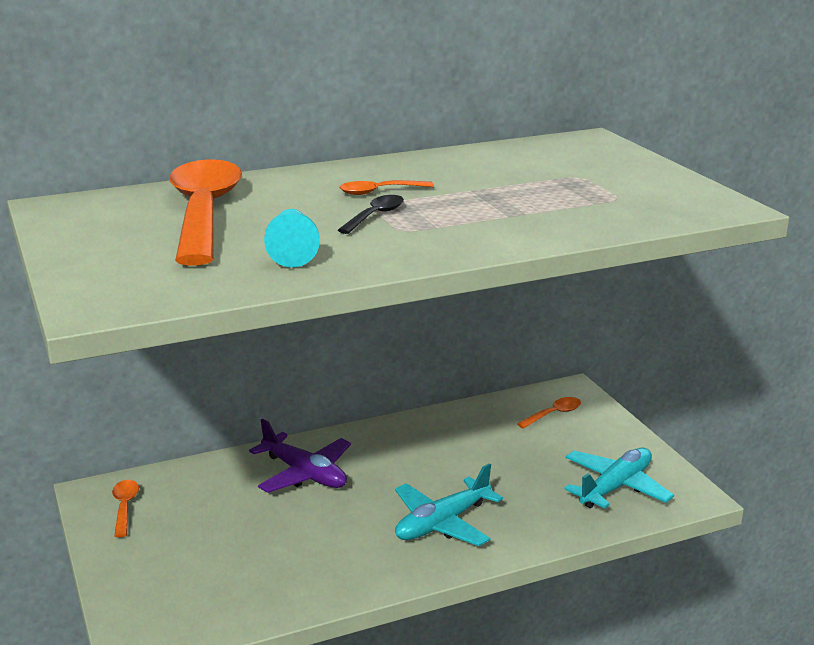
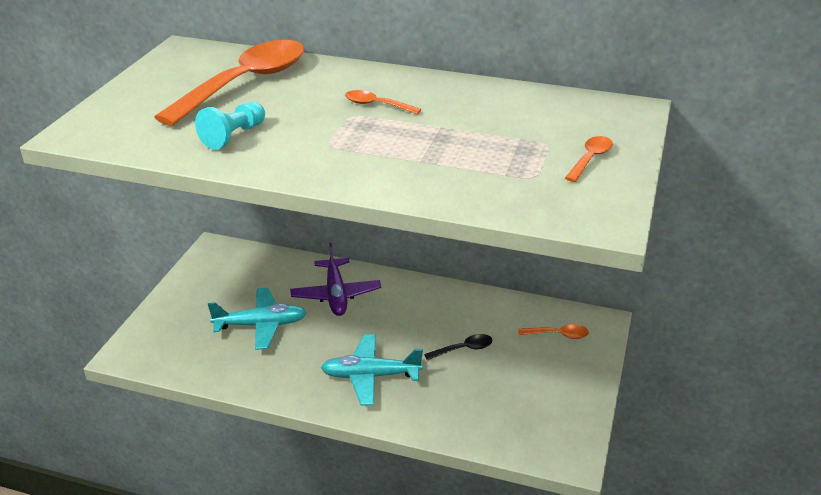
camera: 40 degrees right, 10 degrees up
(125, 507) = (217, 265): orange spoon -> orange spoon (590, 159)
(375, 216) = (334, 125): black spoon -> black spoon (463, 349)
(615, 487) = (523, 417): turquoise plane -> turquoise plane (261, 325)

